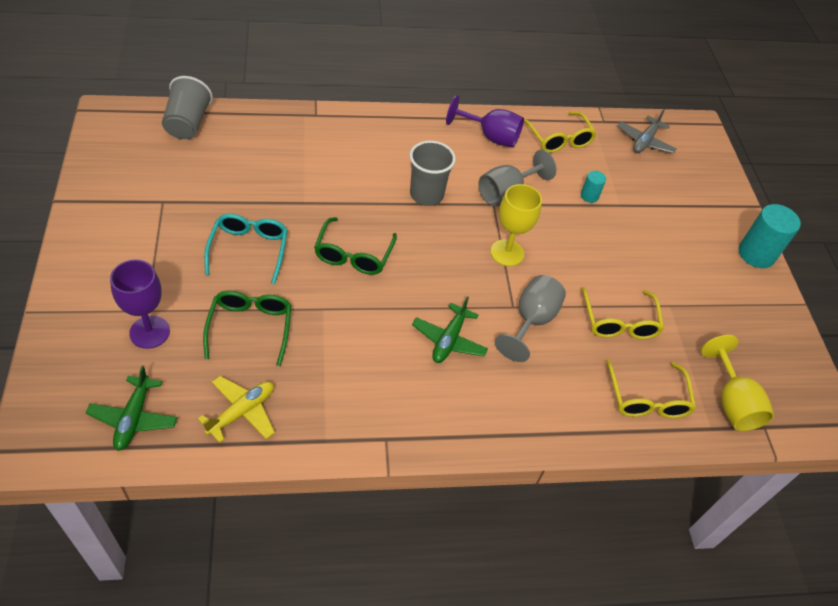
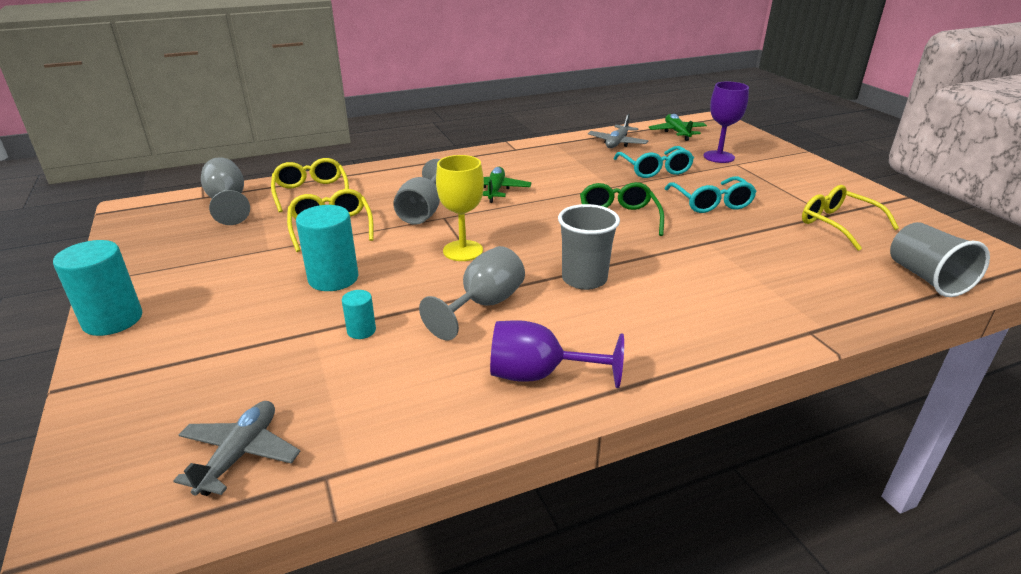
camera: 170 degrees right, 20 degrees down
(242, 412) = (617, 143): yellow plane -> grey plane
(250, 327) = (655, 170): green glasses -> turquoise glasses
(559, 139) = (418, 405): yellow glasses -> yellow glasses (837, 224)
(611, 251) = (333, 278): none -> turquoise cylinder
(731, 402) = (228, 203): yellow goblet -> grey goblet

